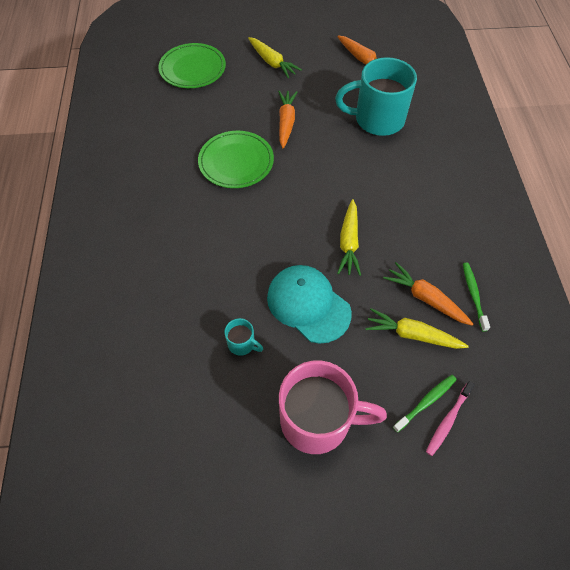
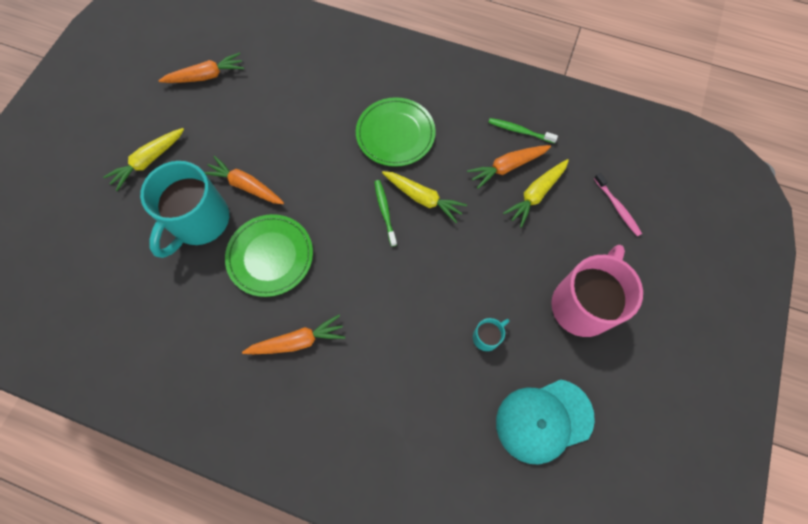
camera: 65 degrees left, 10 degrees up
(175, 207) = (297, 341): none -> orange carrot
(192, 69) = (100, 247): green plate -> green plate (395, 134)
(272, 62) = (149, 161): yellow carrot -> yellow carrot turned 150 degrees clockwise
(308, 304) = (471, 262): turquoise cap -> turquoise cap (543, 420)
(377, 119) = (293, 104): turquoise mug -> turquoise mug (199, 222)
(426, 402) = (597, 215): green toothbrush -> green toothbrush (385, 211)

